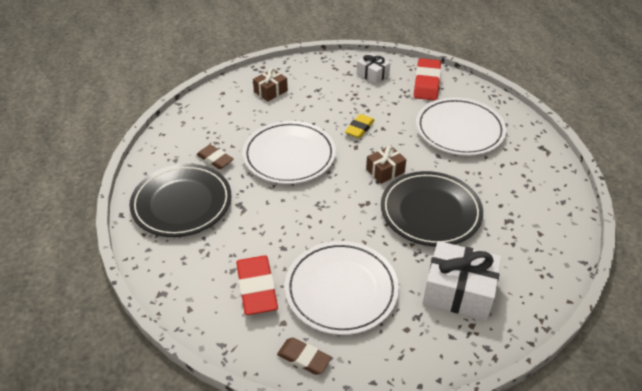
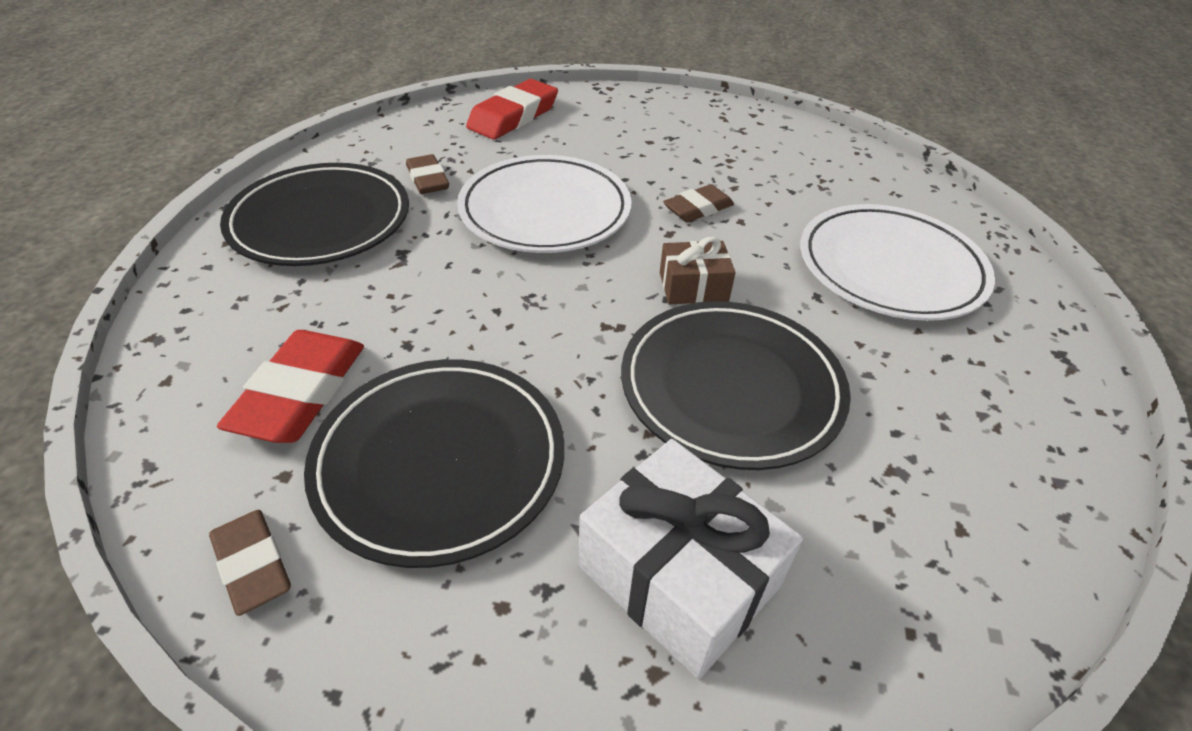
camera: 25 degrees right, 0 degrees up
(270, 91) = (594, 119): brown gift -> none
(341, 290) = (440, 462): white plate -> black plate
(359, 128) = (698, 208): yellow eraser -> brown eraser
(372, 74) = (781, 142): white gift -> none
(426, 83) = (873, 179): red eraser -> red eraser (513, 116)

